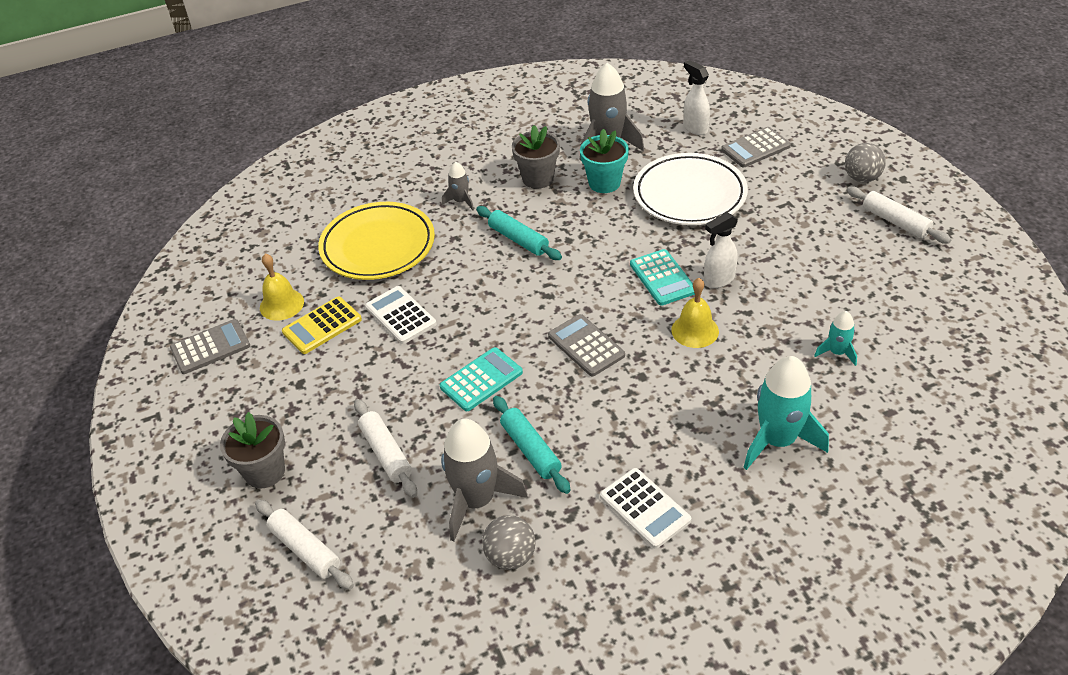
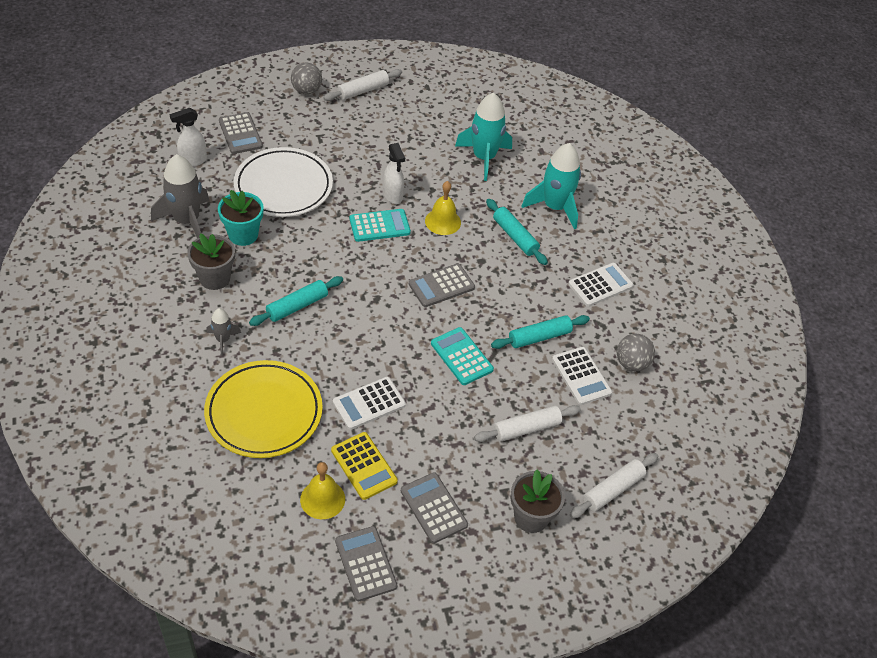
camera: 90 degrees left, 5 degrees up
(274, 387) = (433, 508): none -> grey calculator
(476, 500) = (581, 376): grey rocket -> white calculator
(699, 404) = (515, 237): none -> turquoise rolling pin
(837, 352) = (484, 158): turquoise rocket -> turquoise rocket, size x1.98

